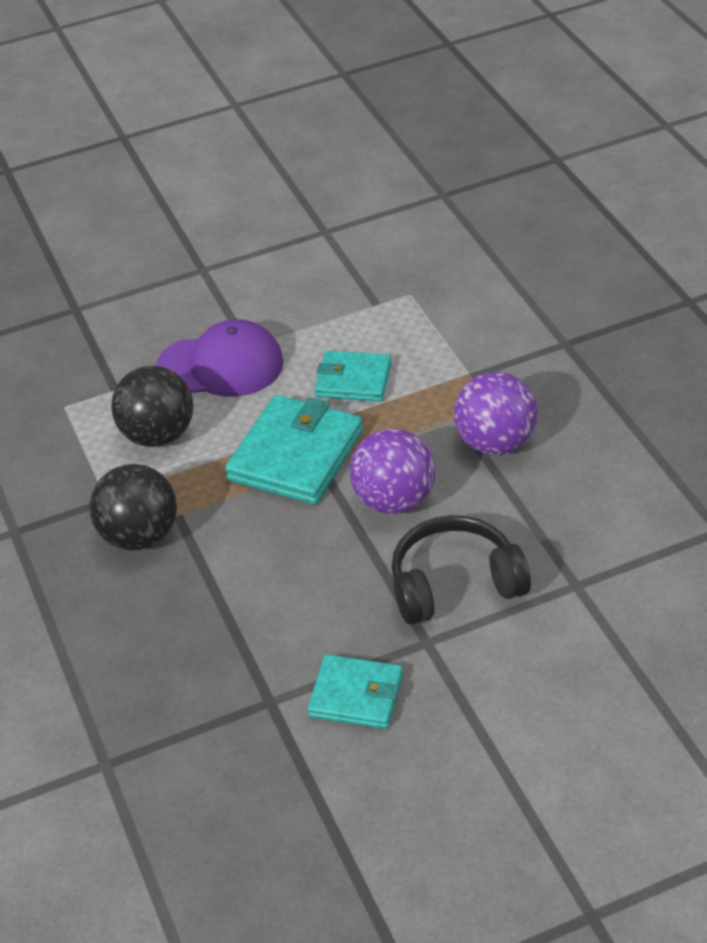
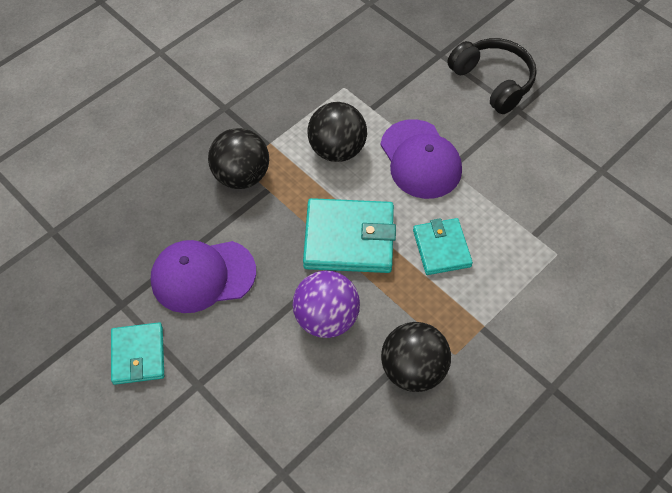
camera: 65 degrees right, 15 degrees up
(272, 606) = (203, 276): none -> purple cap
(455, 584) = (257, 386): black headphones -> black headphones (493, 81)
(495, 443) = (413, 369): purple ball -> black ball

